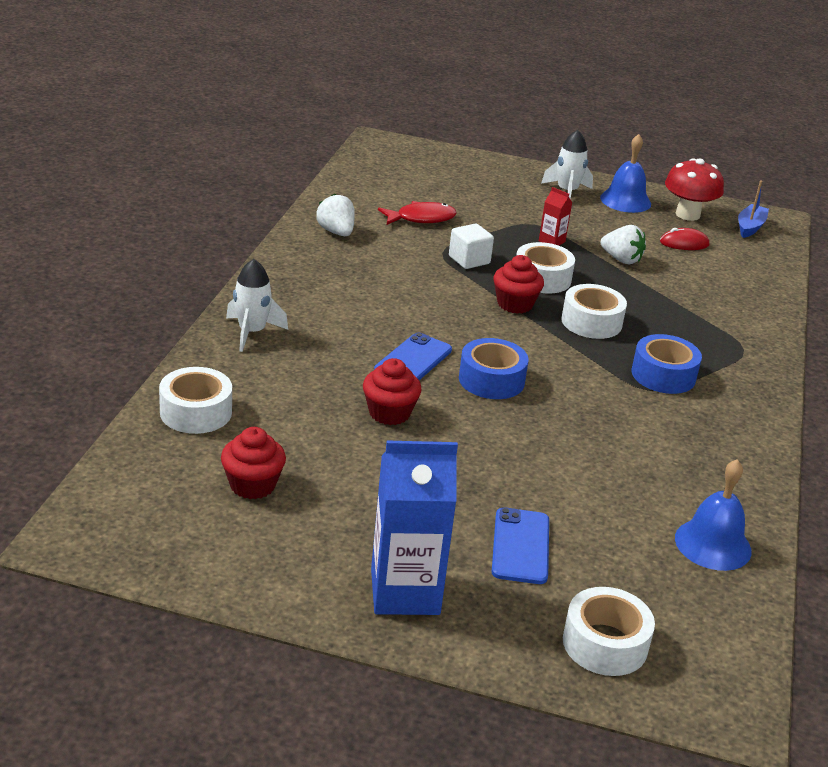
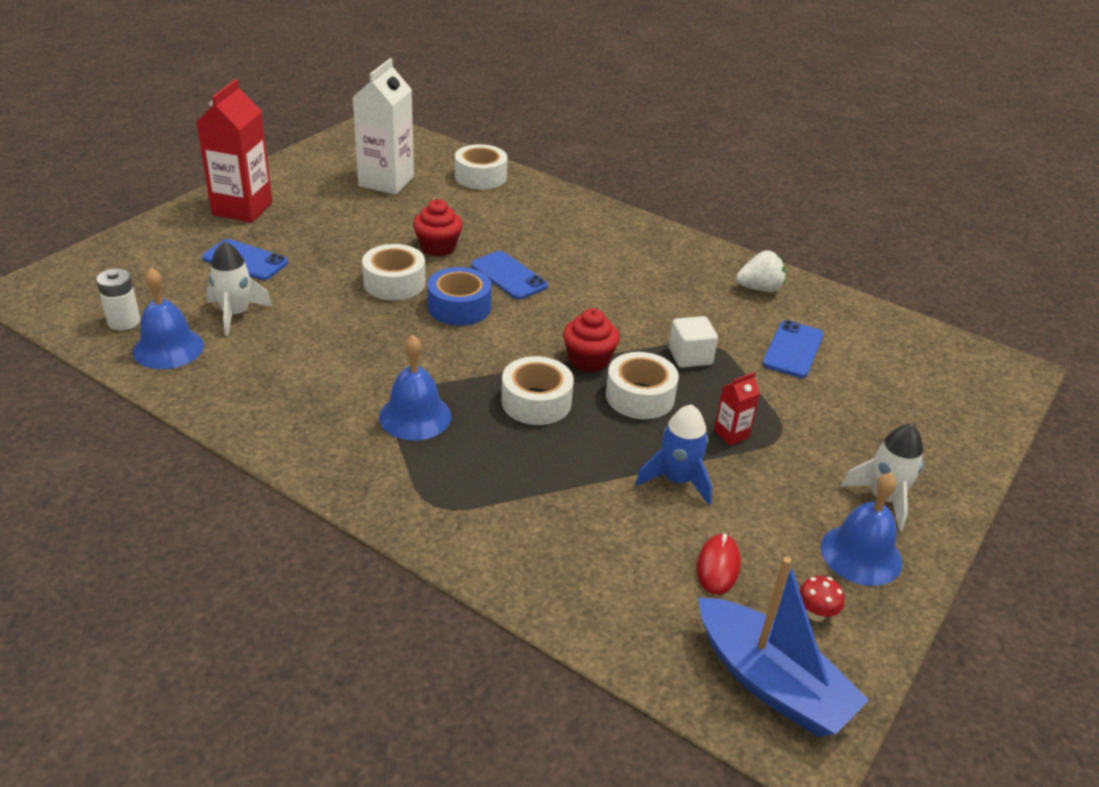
camera: 110 degrees right, 5 degrees up
(251, 332) = (580, 214): white rocket -> white rocket (236, 314)
(252, 485) = (386, 181): red cupcake -> white carton
(405, 592) = (242, 209): blue carton -> red carton
(421, 218) = (793, 349): red fish -> blue phone
(605, 644) = (128, 264): white tape -> white tape (394, 283)
(621, 259) = (677, 480): white strawberry -> blue rocket
(663, 375) = (415, 416): blue tape -> blue bell
(687, 215) = (815, 613): red mushroom -> red mushroom, size x0.47
(704, 596) = (124, 322): none -> white battery
(750, 227) = (771, 683): blue boat -> blue boat, size x1.74

